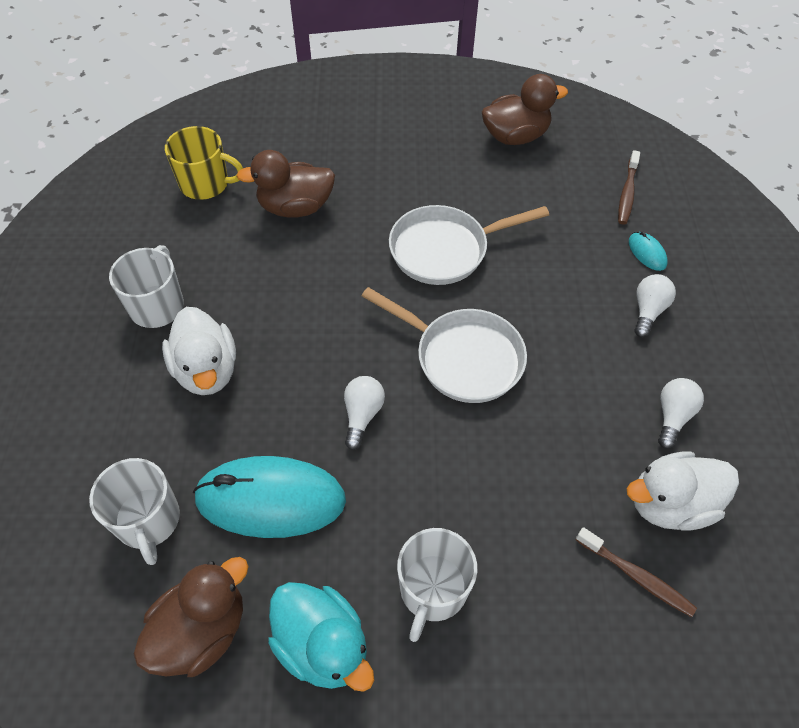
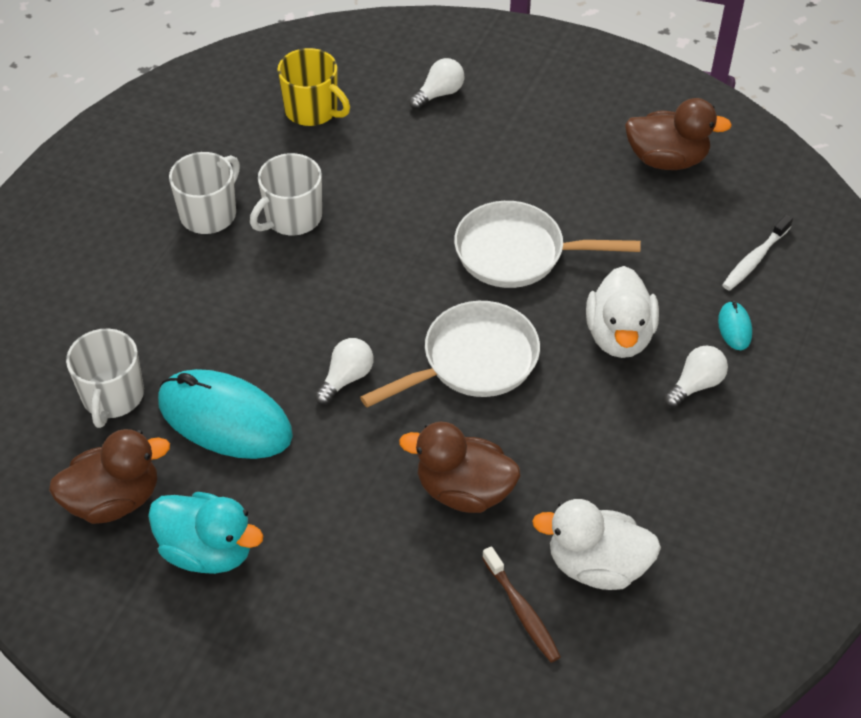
camera: 25 degrees right, 5 degrees down
(207, 370) = (225, 288): white duck -> white duck (619, 336)
(295, 207) = (389, 161): brown duck -> brown duck (463, 490)
(322, 645) = (208, 550): turquoise duck -> turquoise duck turned 45 degrees counterclockwise
(432, 590) = (327, 546): white mug -> white mug (292, 217)
(462, 357) = (473, 361): white pan -> white pan turned 90 degrees counterclockwise
(627, 193) = (754, 259): brown toothbrush -> white toothbrush
(672, 416) = (653, 491): white light bulb -> white light bulb (439, 94)

